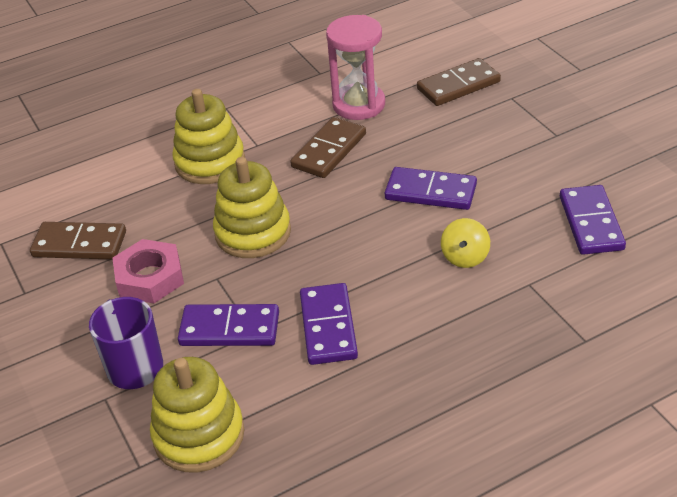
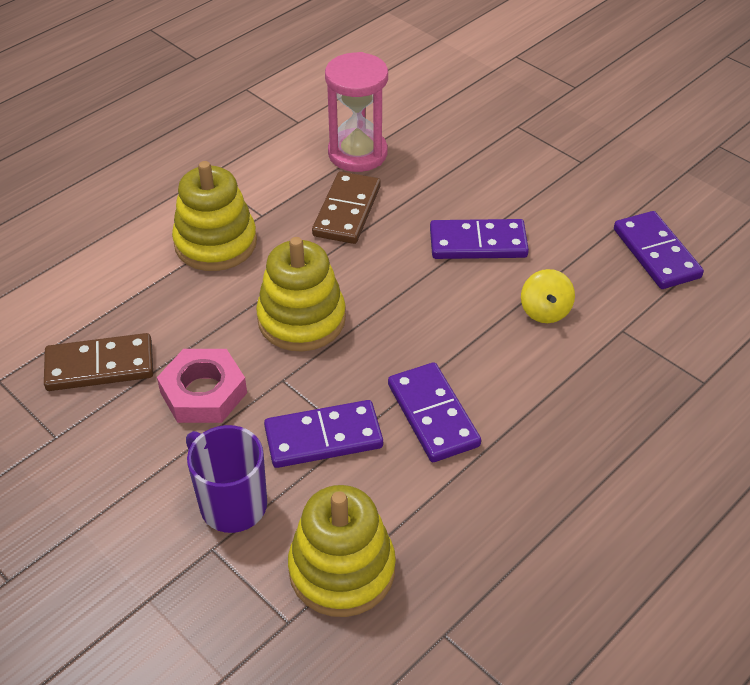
camera: 20 degrees left, 5 degrees up
(458, 85) = (456, 119): brown domino -> none

